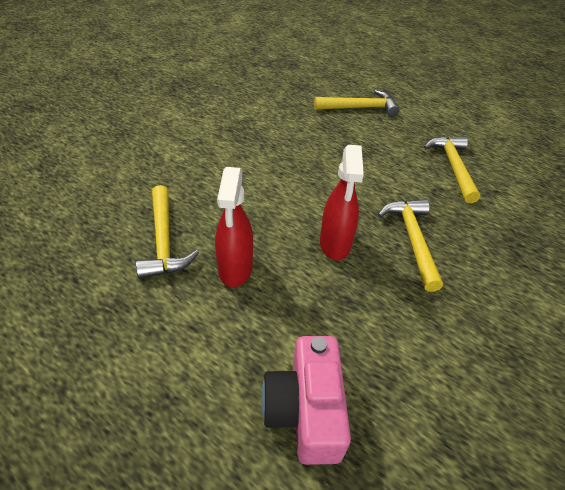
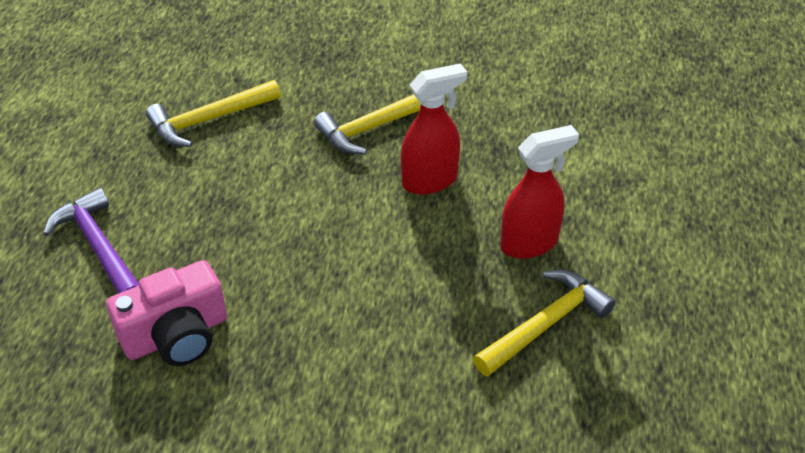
camera: 115 degrees left, 0 degrees up
(305, 410) = (622, 142): pink camera -> pink camera (176, 335)
(360, 108) = (99, 247): yellow hammer -> purple hammer

